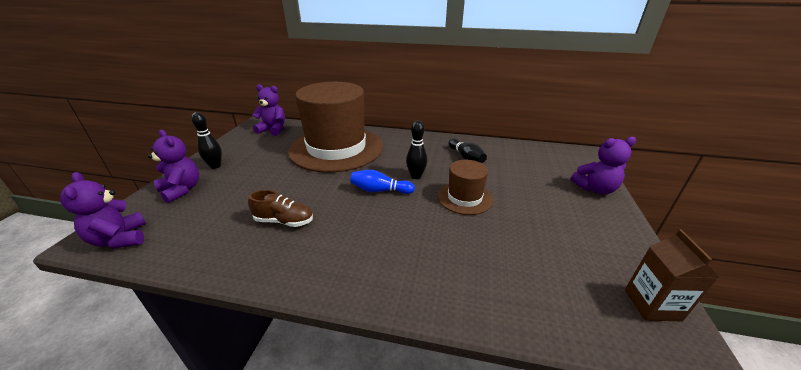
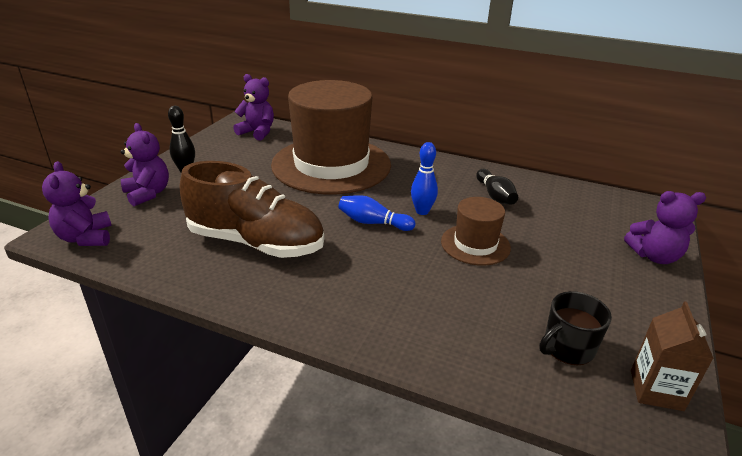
camera: 10 degrees right, 0 degrees up
(284, 221) = (256, 242): brown shoe -> brown shoe, size x2.07
(416, 176) = (422, 211): black bowling pin -> blue bowling pin
(568, 277) = (567, 348): none -> black mug

